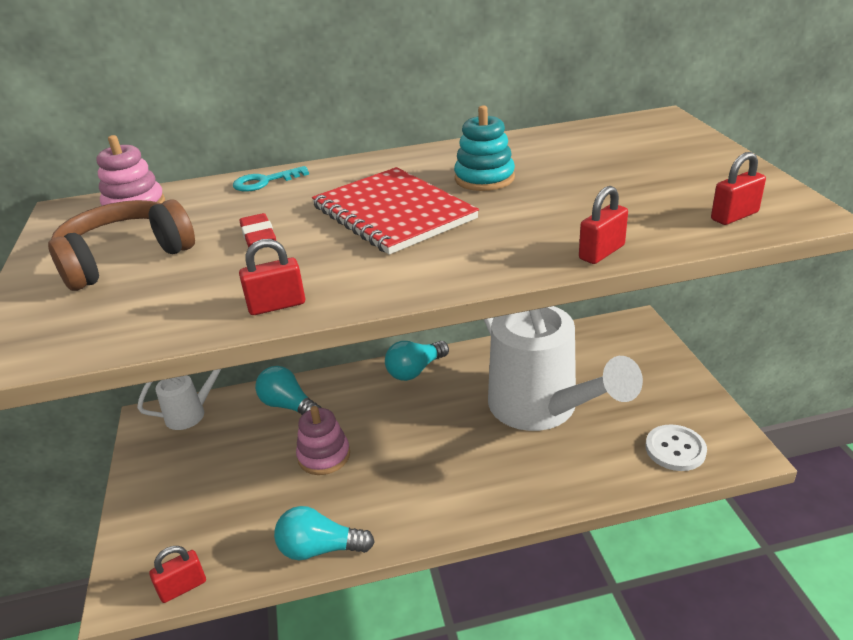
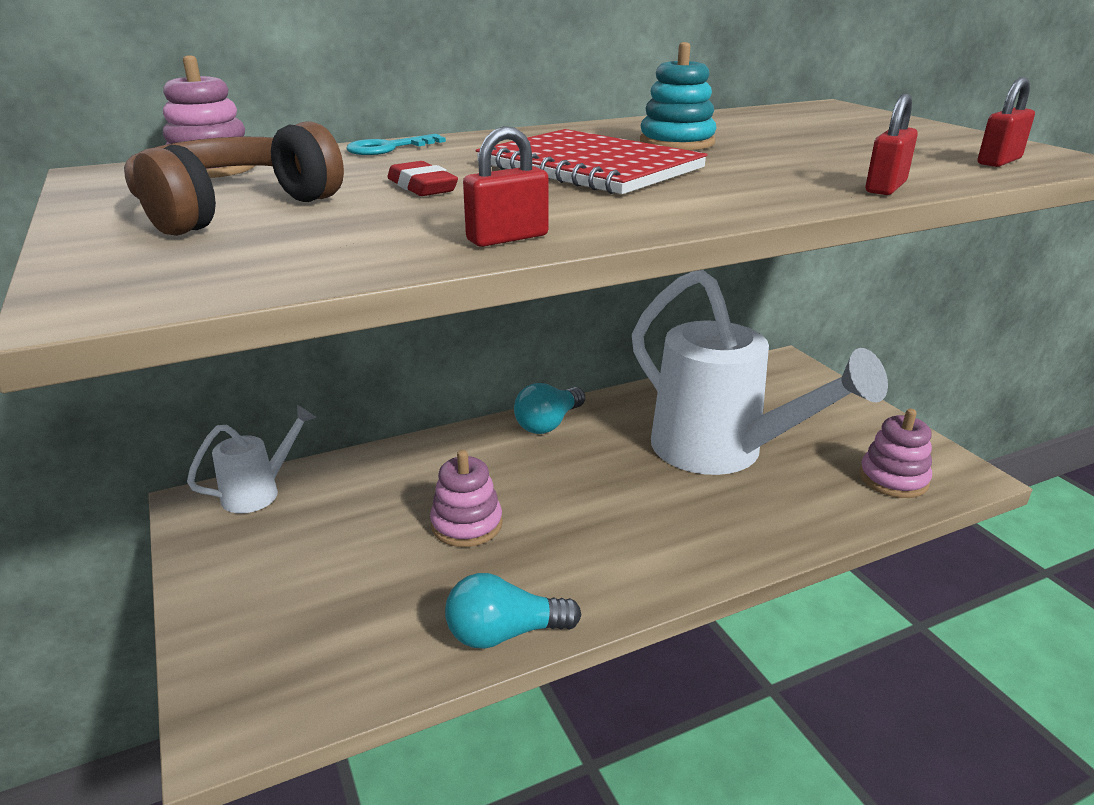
camera: 15 degrees left, 5 degrees down
(183, 587) = (317, 708): red padlock -> none
(289, 406) = (396, 473): turquoise light bulb -> none
(675, 449) = (893, 479): white button -> pink stacking toy

